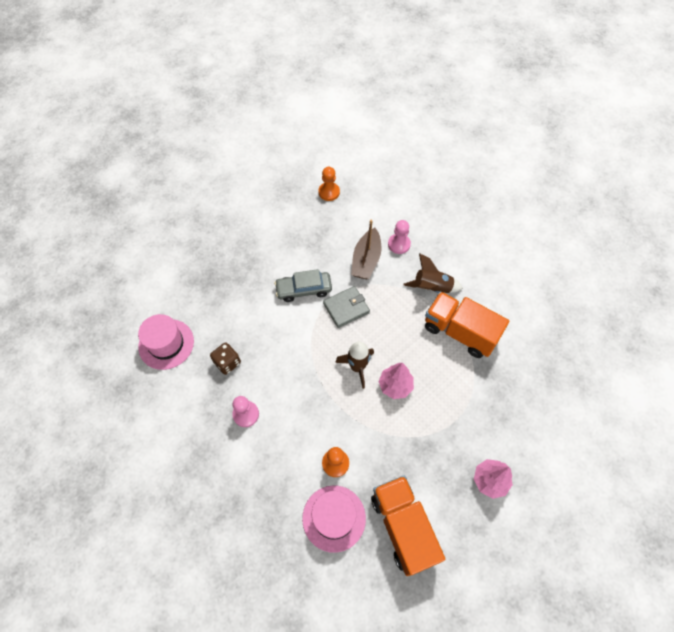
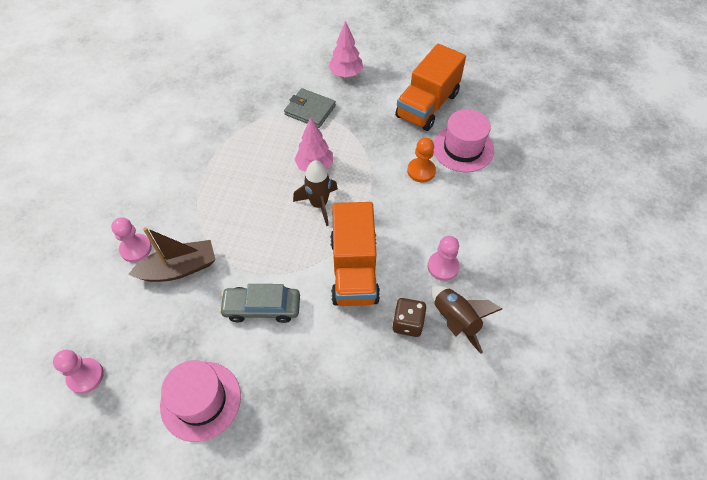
camera: 125 degrees left, 5 degrees down
(166, 344) = (441, 409): pink hat -> pink hat (201, 400)
(304, 289) = (262, 307): grey car -> grey car turned 135 degrees clockwise
(329, 192) = (85, 376): orange pawn -> pink pawn
(346, 308) = (257, 251): grey wallet -> grey wallet (310, 110)
(432, 287) = (180, 191): brown rocket -> brown rocket (455, 321)
(459, 332) = (220, 147): orange truck -> orange truck (354, 269)

